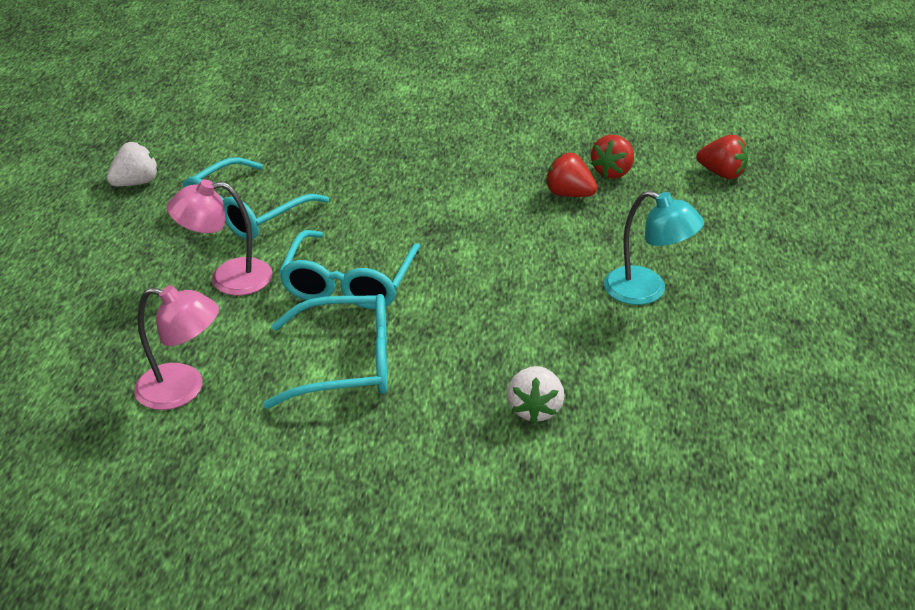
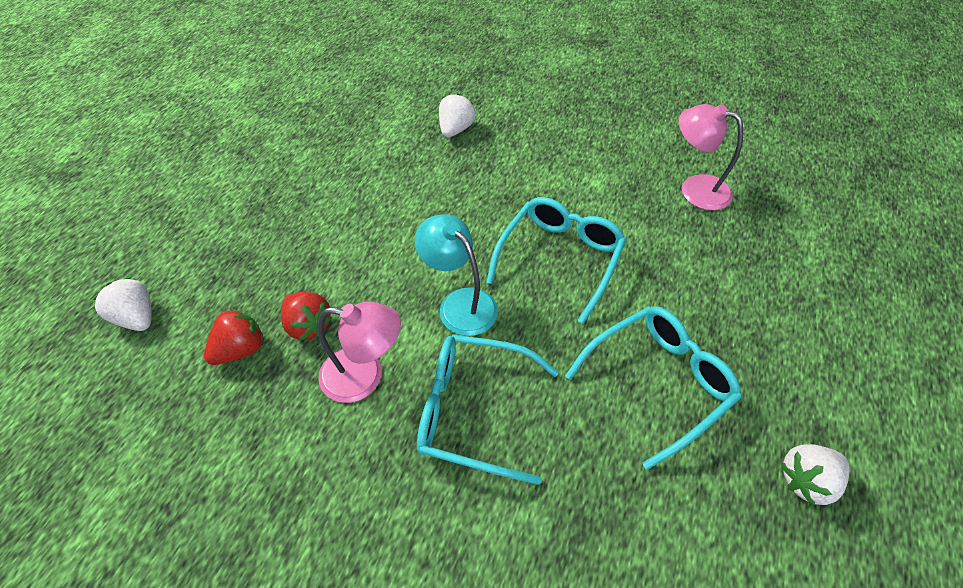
camera: 165 degrees left, 15 degrees up
(228, 278) = (671, 289): pink lamp -> pink lamp (364, 376)
(347, 364) = (573, 184): turquoise glasses -> turquoise glasses (473, 410)
(647, 291) = (321, 198): turquoise lamp -> turquoise lamp (460, 303)
(722, 173) = (137, 317): red strawberry -> white strawberry

